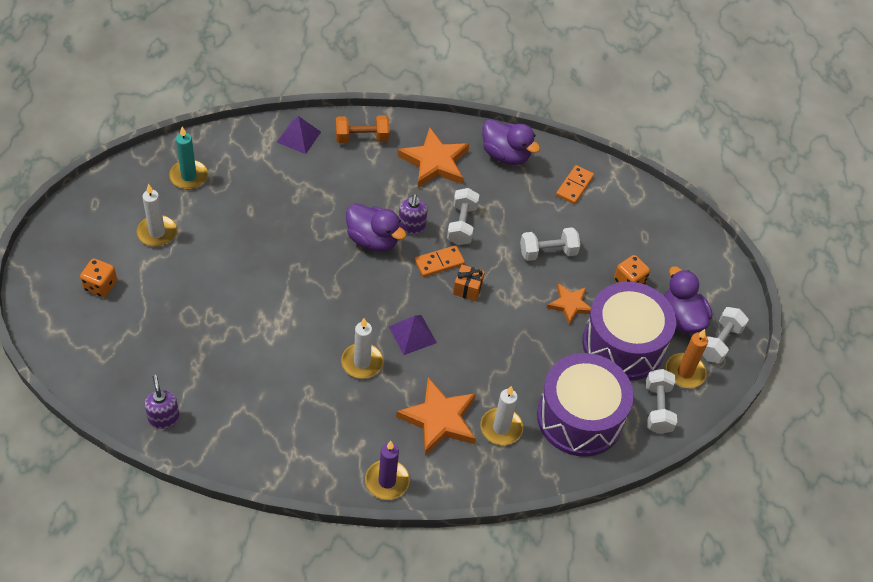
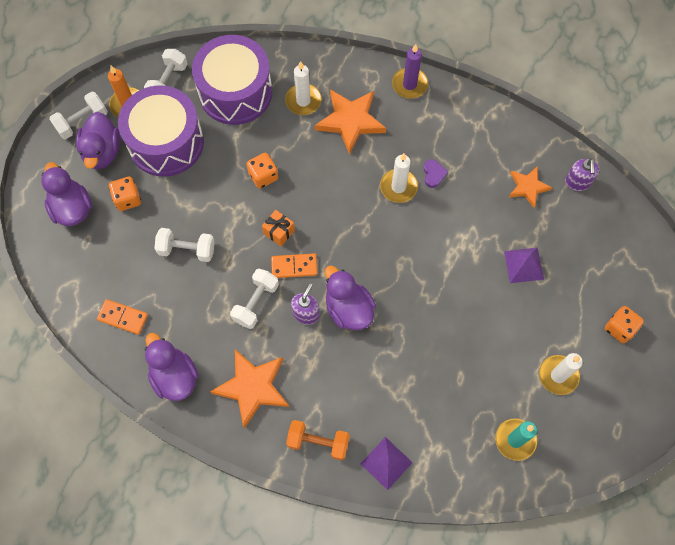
camera: 155 degrees left, 15 degrees up
(328, 385) = (433, 174): none -> purple heart
(412, 334) = (346, 201): purple pyramid -> purple pyramid (524, 265)
(507, 337) = (263, 176): none -> orange dice
(570, 305) = (193, 191): orange star -> orange star (528, 187)
(574, 186) = (123, 317): orange domino -> orange domino turned 60 degrees clockwise
(676, 260) = (72, 208): none -> purple duck

